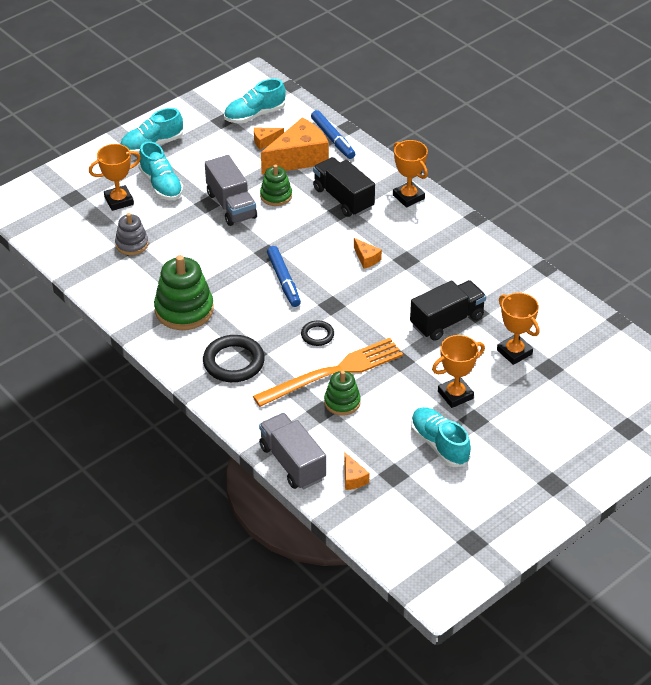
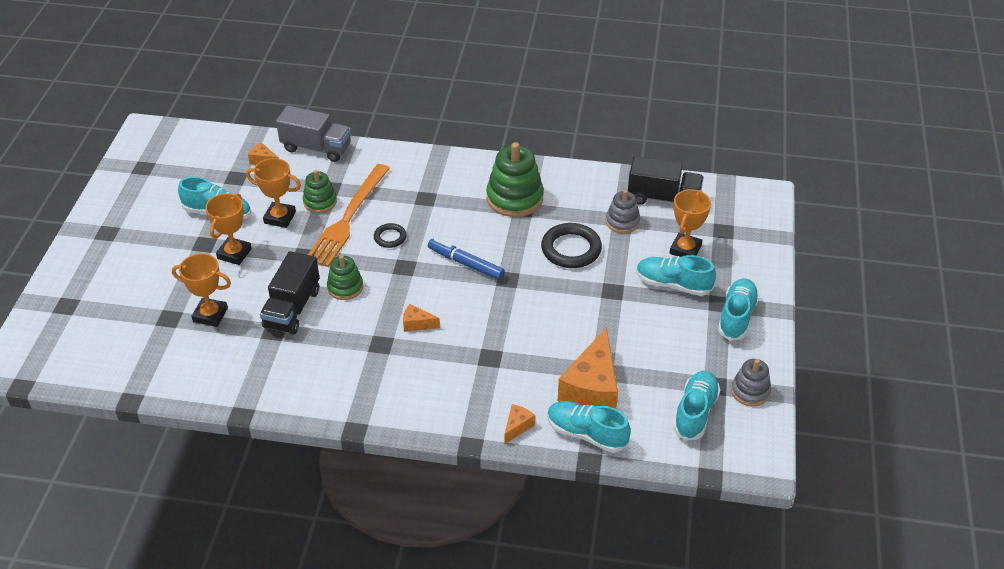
camera: 140 degrees right, 0 degrees up
(207, 107) = (750, 391): none -> grey stacking toy
(231, 205) = (590, 302): grey truck -> none
(233, 362) = (431, 184): black ring -> black ring (571, 249)
(265, 141) = (645, 387): orange cheese -> orange cheese (517, 427)
(276, 196) = (564, 336): green stacking toy -> green stacking toy (345, 287)
(333, 139) = (586, 434): blue marker -> turquoise shoe
(343, 198) = (501, 371): black truck -> black truck (663, 198)
(408, 197) = (442, 412): orange trophy -> orange trophy (280, 217)

